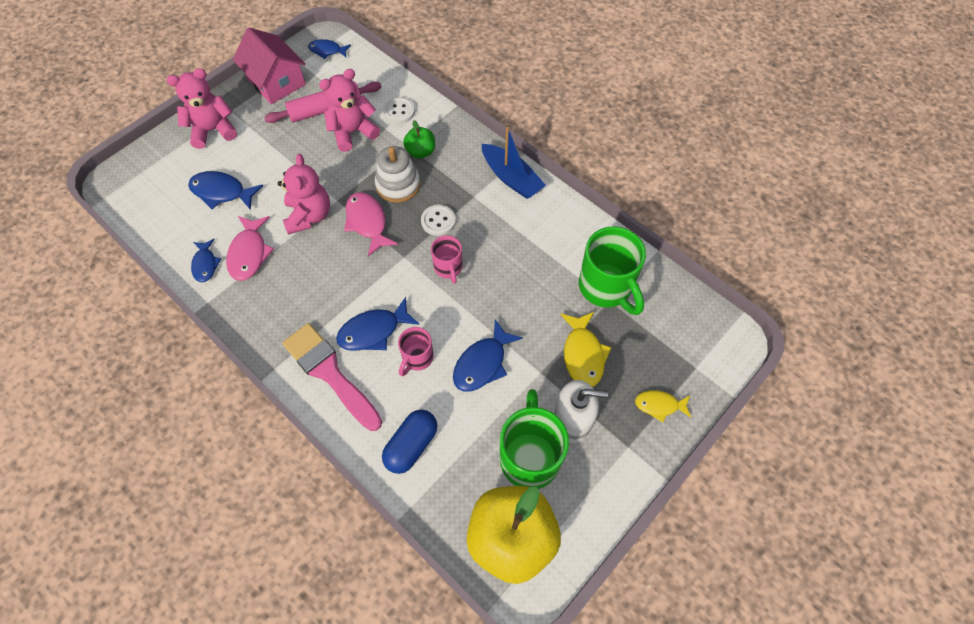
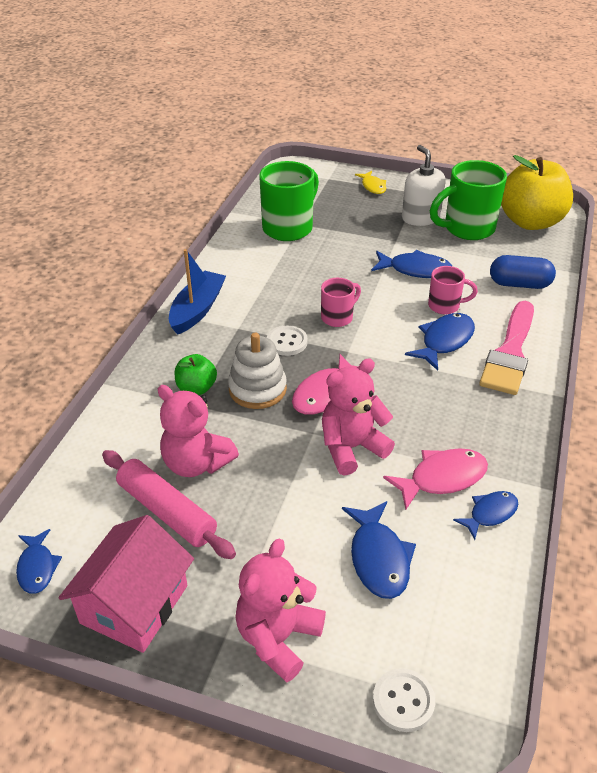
camera: 115 degrees left, 20 degrees down
(213, 130) = (278, 638): pink teddy bear -> pink teddy bear turned 75 degrees clockwise
(373, 331) = (444, 341): blue fish -> blue fish turned 90 degrees counterclockwise
(399, 111) = (137, 431): white button -> white button (403, 701)
(583, 354) = (361, 225): yellow fish -> none

